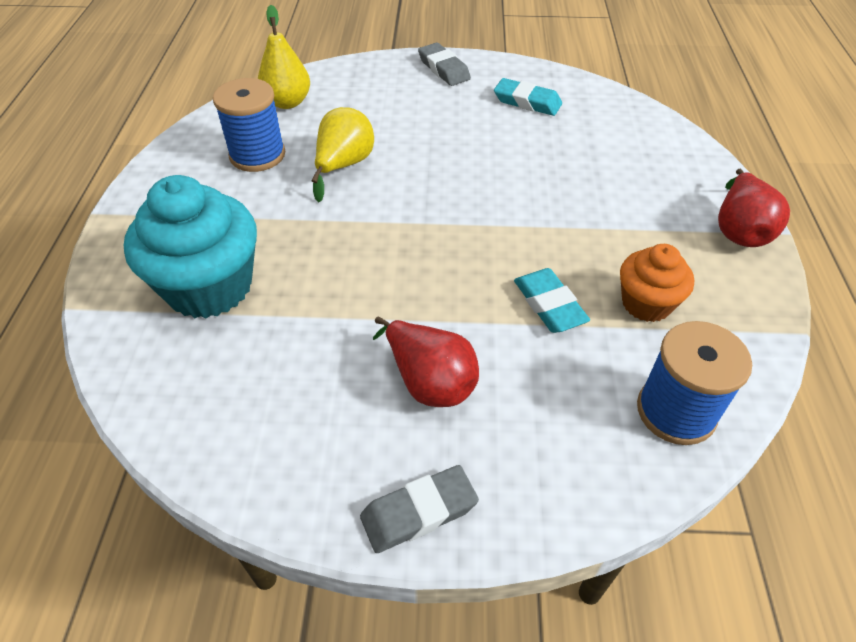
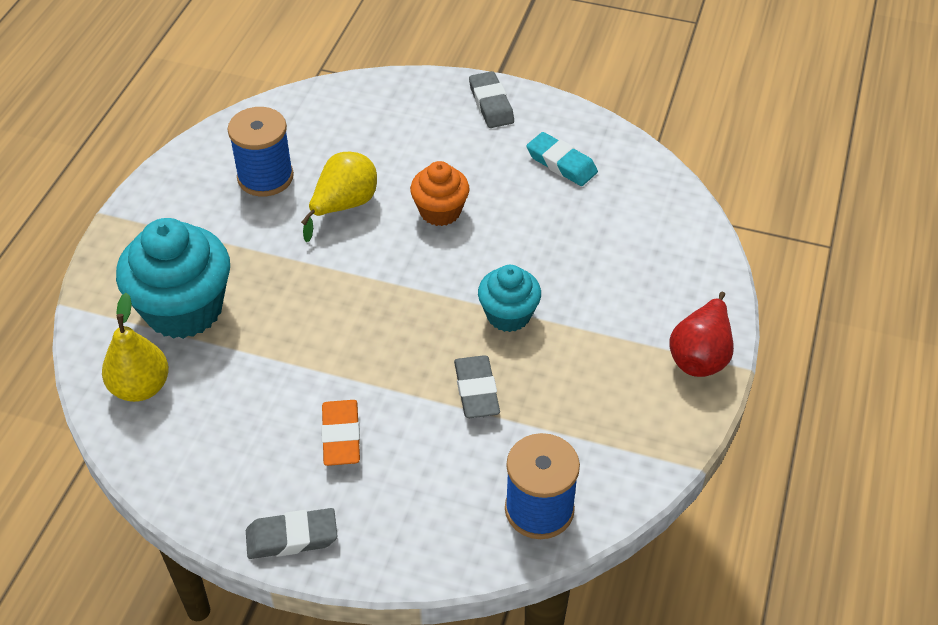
camera: 15 degrees right, 0 degrees up
(287, 102) = (313, 118): yellow pear -> yellow pear (141, 387)
(429, 381) = (341, 436): red pear -> orange eraser
(544, 230) = (508, 315): none -> turquoise cupcake
(549, 305) = (476, 390): turquoise eraser -> grey eraser
(646, 303) = (566, 409): orange cupcake -> orange cupcake (440, 211)

